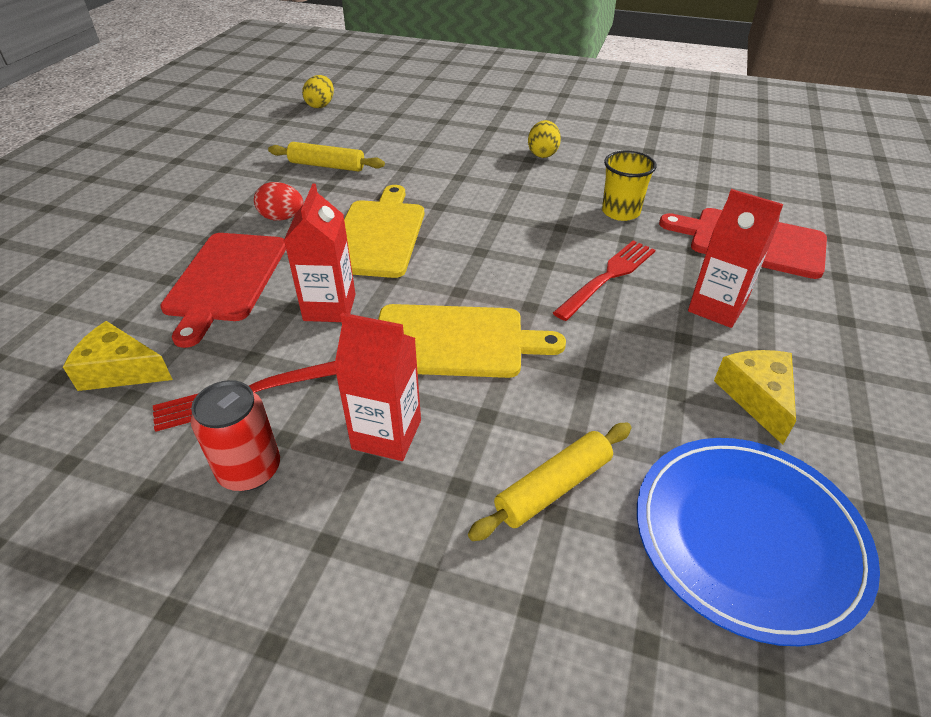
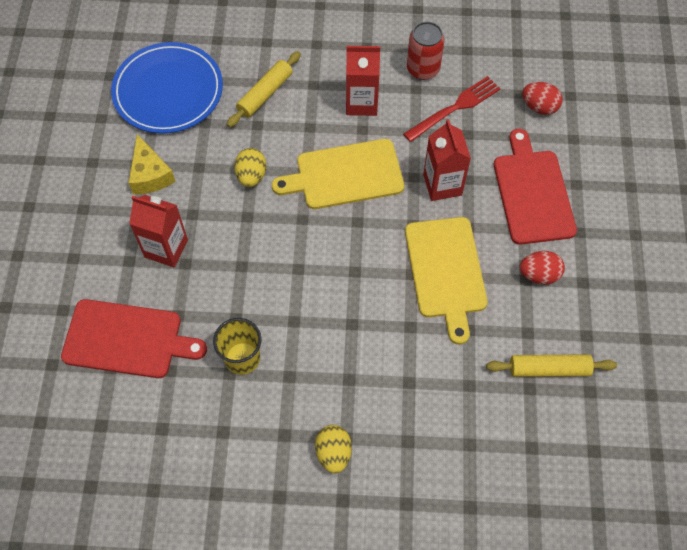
camera: 165 degrees right, 20 degrees up
(120, 370) = (539, 107): yellow cheese -> red egg
(321, 105) = (637, 509): yellow egg -> yellow egg (251, 176)
(608, 276) = (247, 264): red fork -> none

